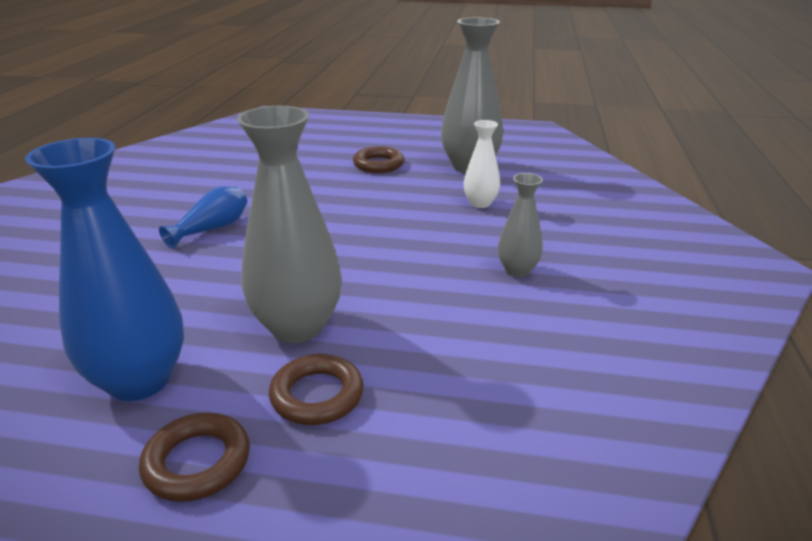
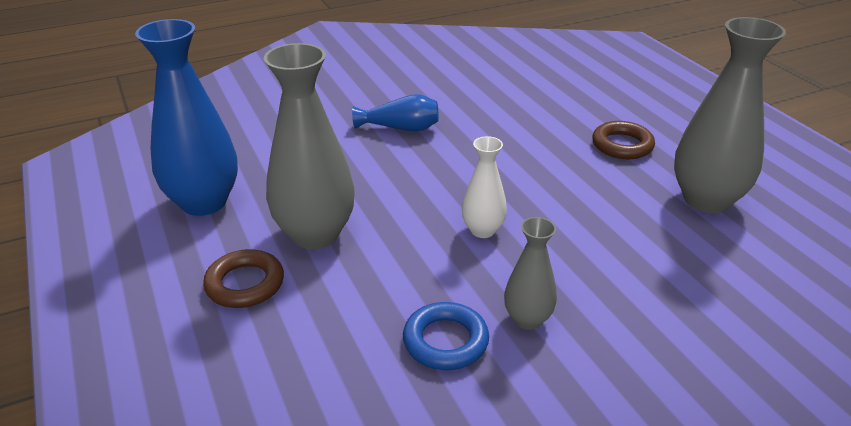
camera: 55 degrees right, 5 degrees up
(197, 462) = (148, 267): brown ring -> none
(480, 203) = (633, 241): white vase -> white vase (482, 230)
(508, 313) = (445, 341): none -> blue ring

